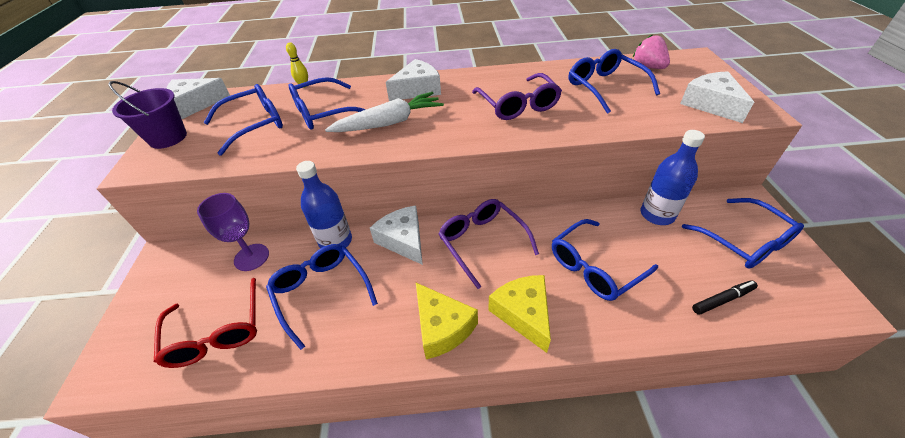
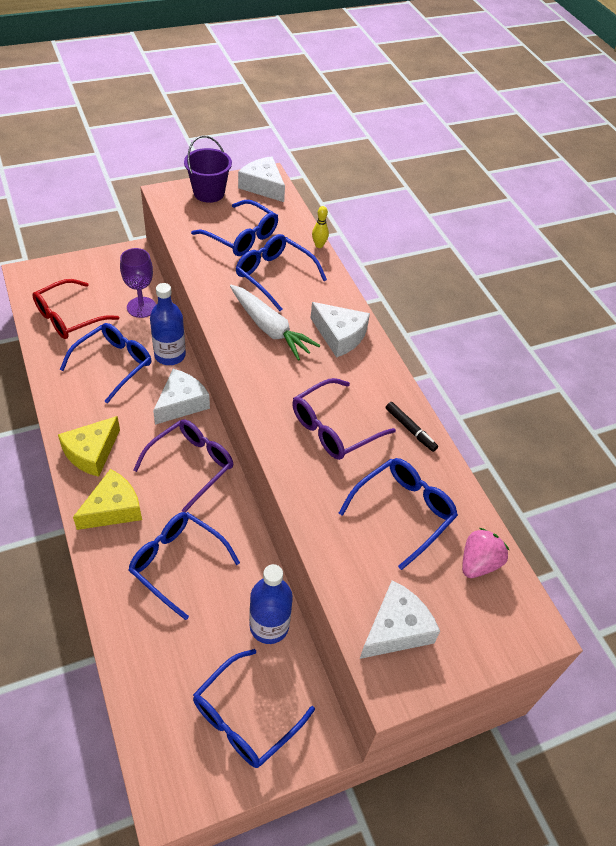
camera: 65 degrees right, 5 degrees up
(722, 299) = (155, 679): black marker -> black marker (410, 429)

